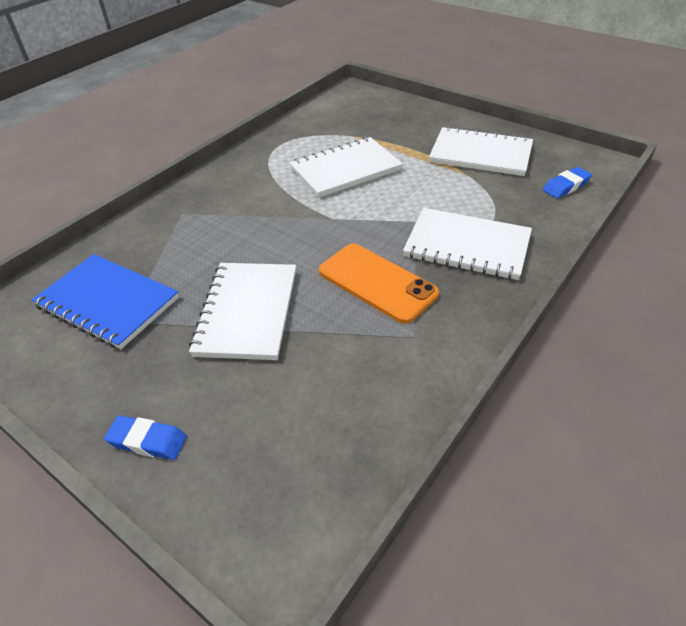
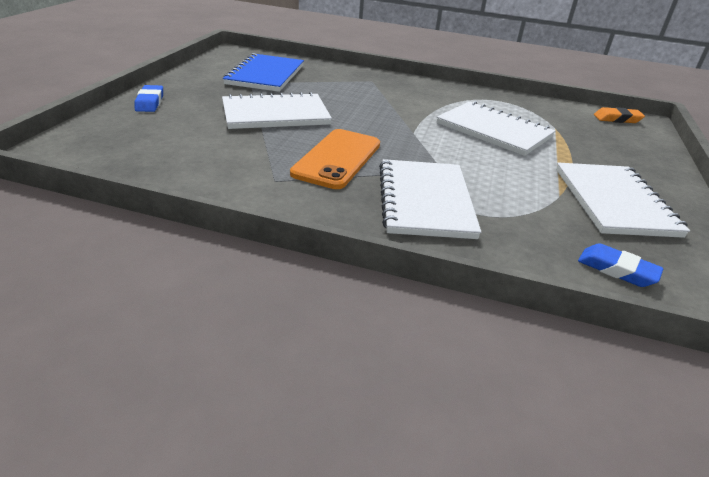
camera: 65 degrees right, 10 degrees down
(345, 100) = (617, 119): none -> orange eraser

